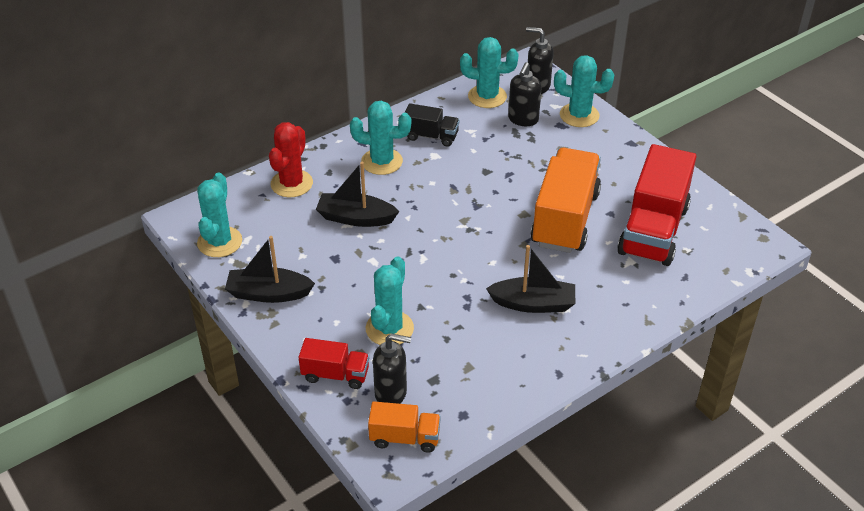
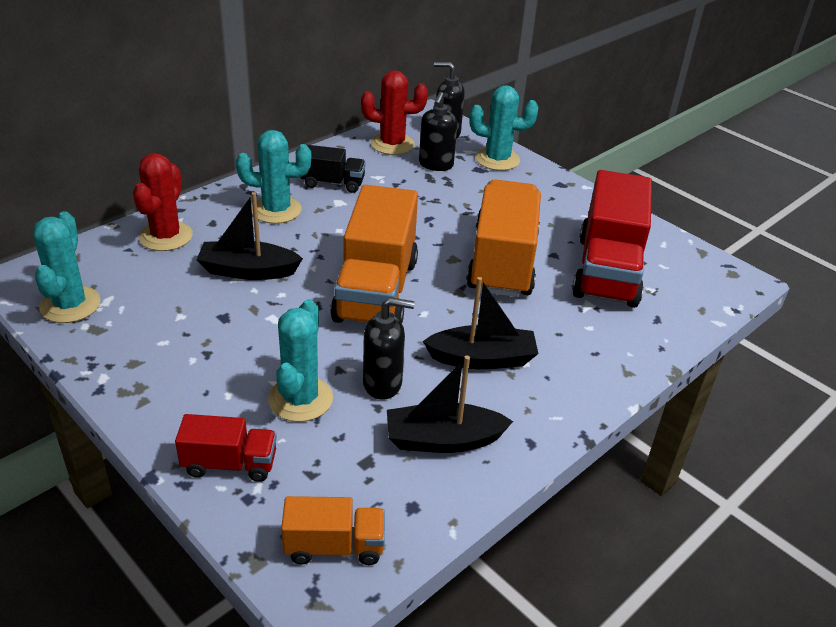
camera: 10 degrees left, 5 degrees down
(268, 293) = (135, 364): black boat -> black boat (443, 440)
(391, 393) = (309, 484): black soap dispenser -> black soap dispenser (383, 384)
(456, 240) = (376, 290): none -> orange truck
(487, 97) = (392, 144): turquoise cactus -> red cactus

